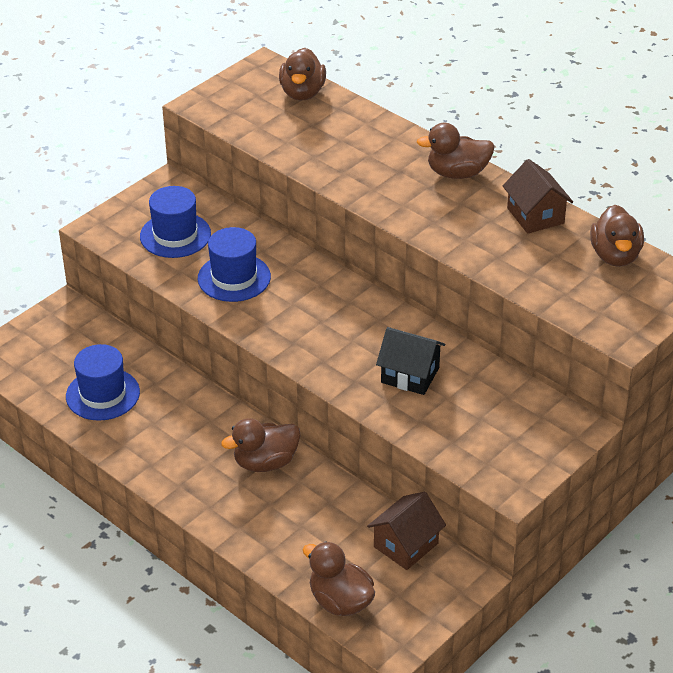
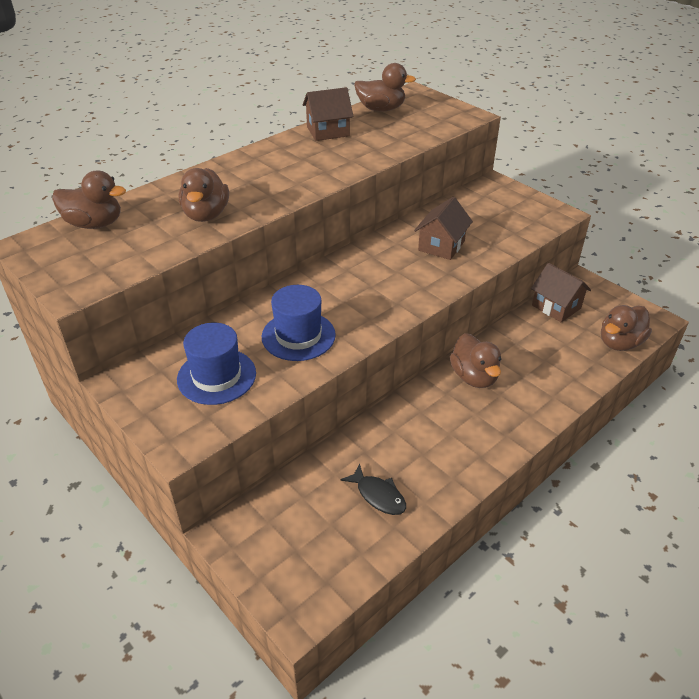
camera: 85 degrees left, 0 degrees up
(102, 394) = (378, 495): blue hat -> black fish
(410, 375) = (441, 246): black house -> brown house
(457, 173) = (262, 157): brown duck -> brown duck (206, 215)

